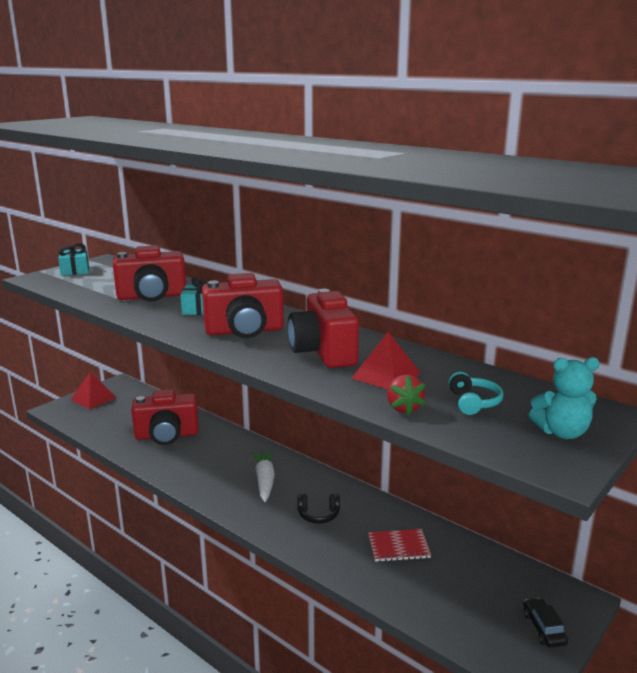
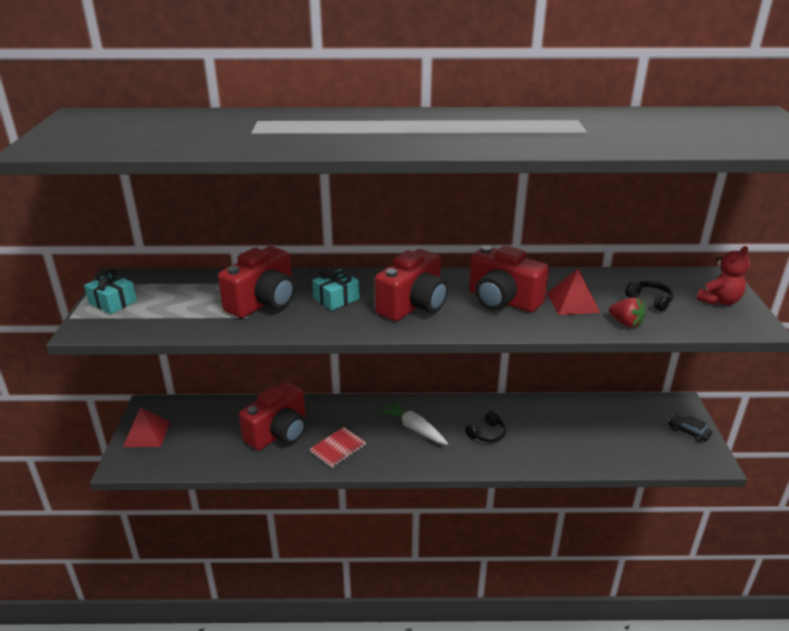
camera: 40 degrees left, 10 degrees up
(398, 547) = (562, 427): red notebook -> red notebook (338, 448)
(473, 402) = (650, 300): turquoise headphones -> black headphones
(562, 432) = (719, 301): turquoise teddy bear -> red teddy bear

